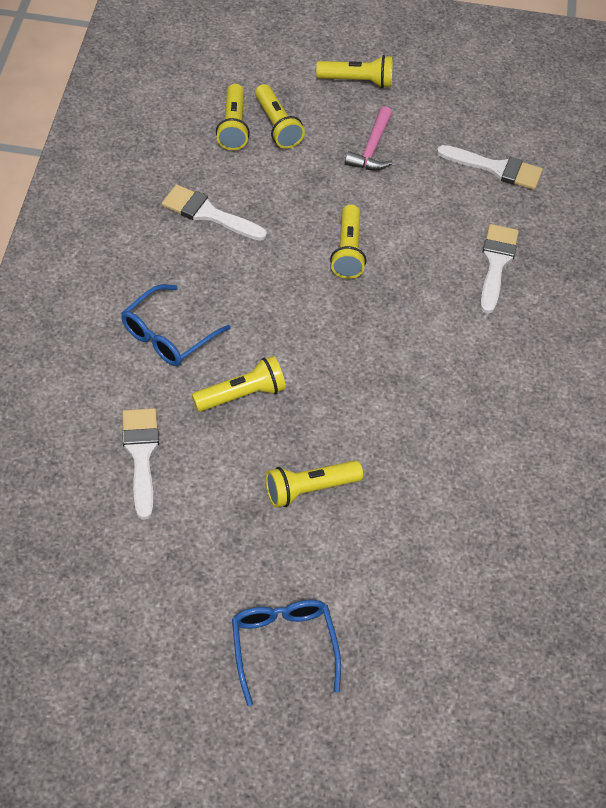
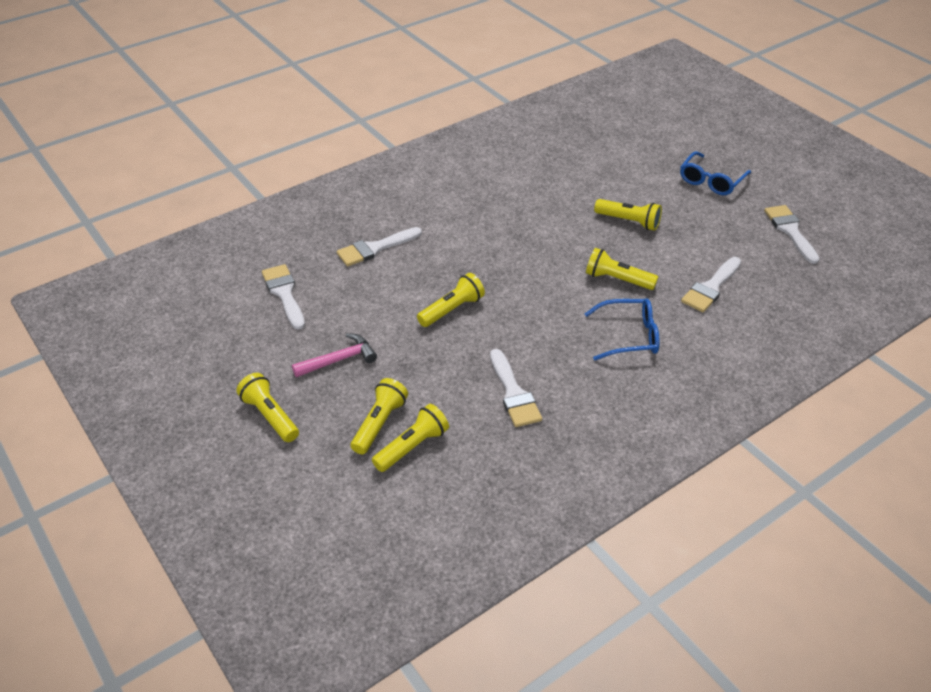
camera: 130 degrees left, 10 degrees down
(119, 622) = (790, 231): none -> white brush

